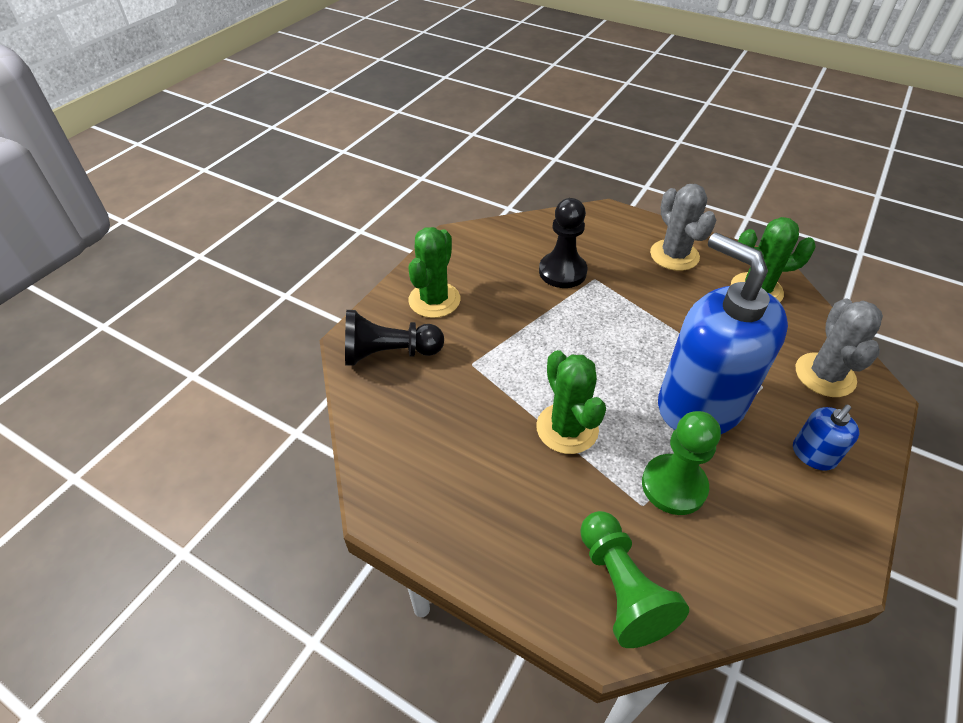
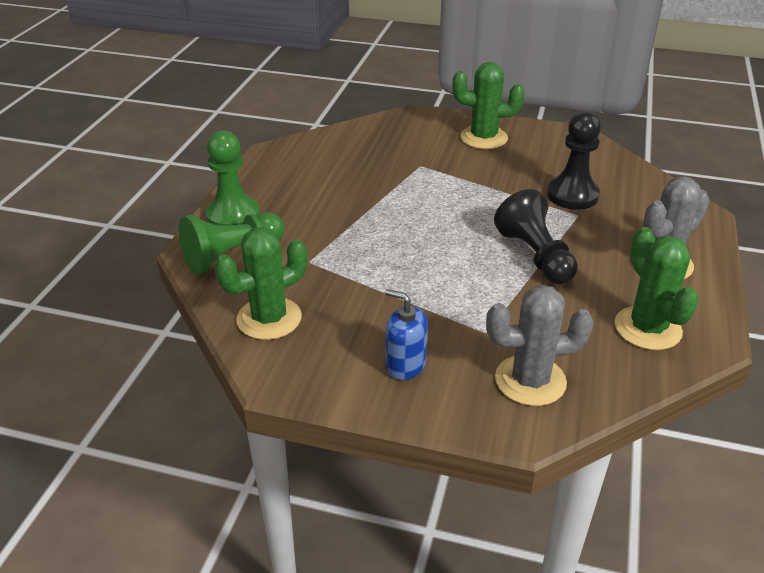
camera: 75 degrees right, 10 degrees down
(389, 353) = (411, 130): black pawn -> black pawn (535, 256)
(567, 428) = (372, 217): green cactus -> green cactus (269, 318)
(674, 486) = (334, 276): green pawn -> green pawn (233, 216)
(700, 404) = (437, 289): blue soap dispenser -> none

